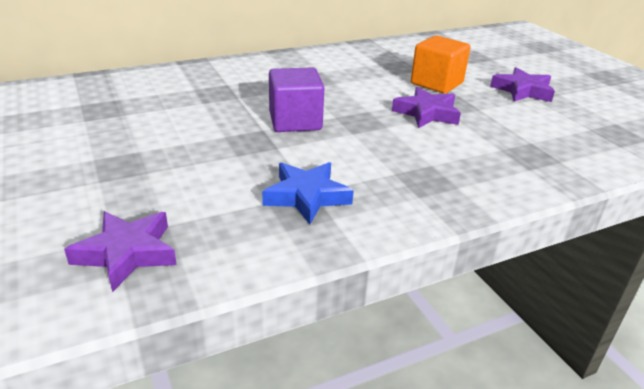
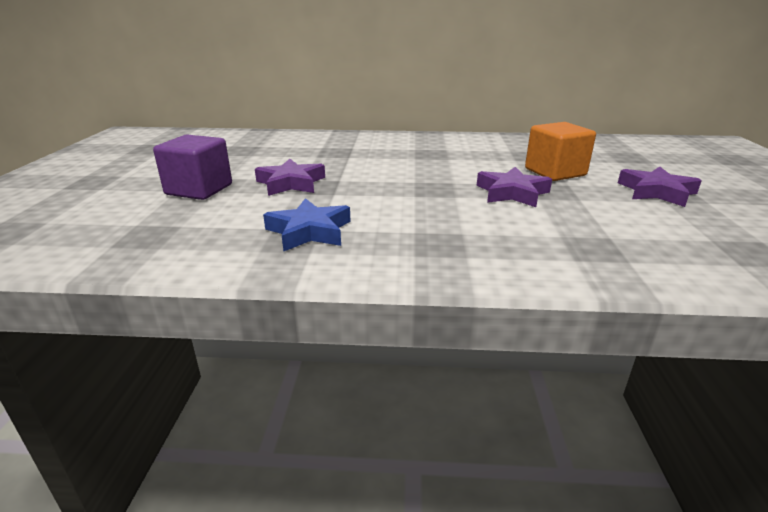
camera: 30 degrees right, 5 degrees down
(127, 253) = (129, 236): purple star -> purple star (291, 183)
(295, 121) = (373, 179): purple cube -> purple cube (199, 189)

